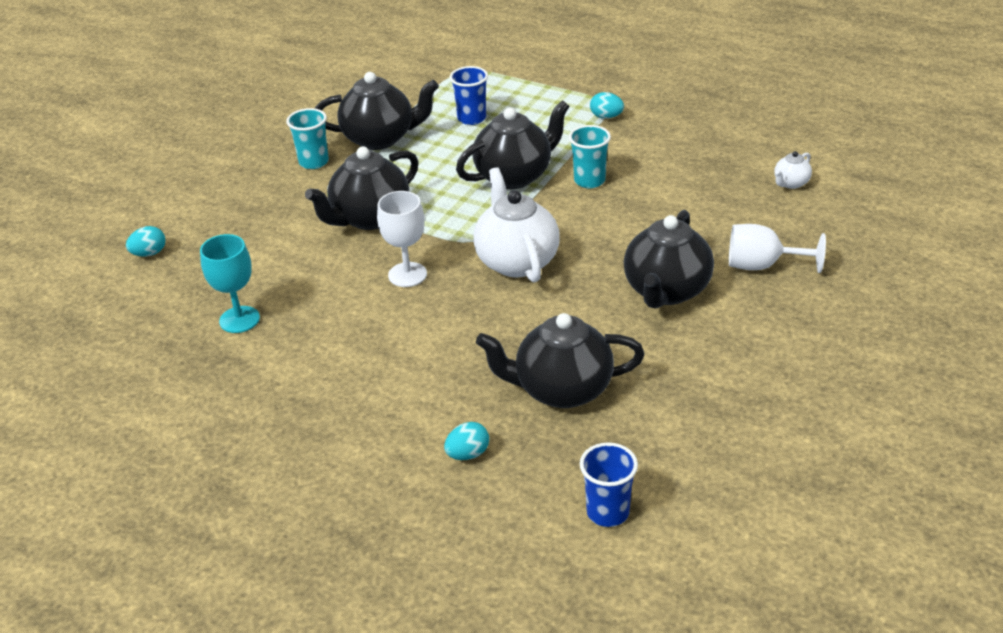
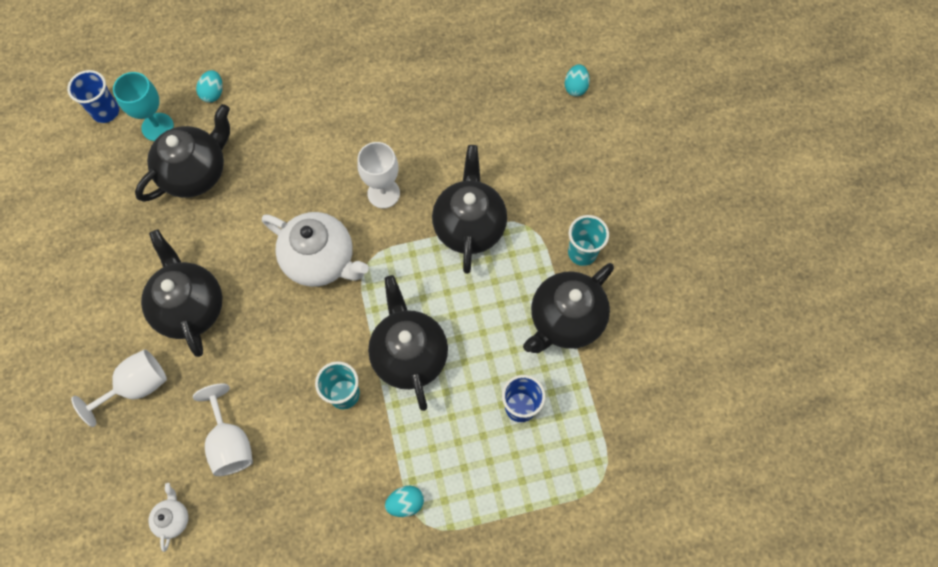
camera: 135 degrees right, 30 degrees up
(239, 319) = (448, 83): turquoise goblet -> turquoise goblet (157, 127)
(514, 176) = (409, 355): black teapot -> black teapot turned 150 degrees clockwise
(708, 198) = (230, 443): none -> white goblet

